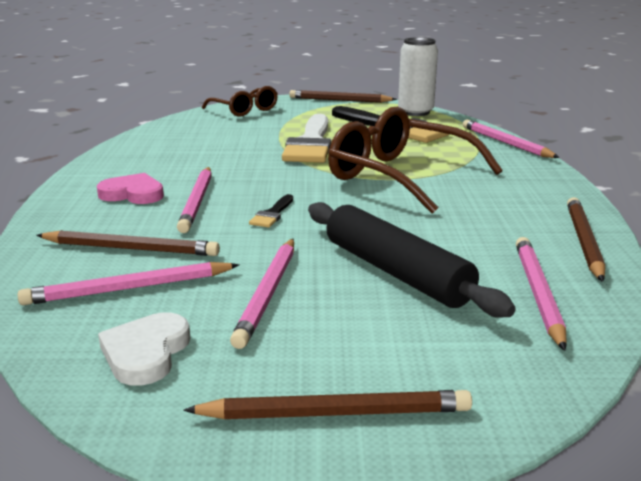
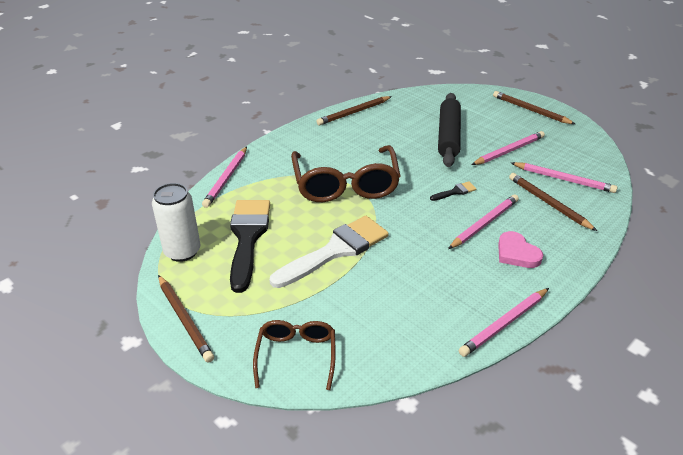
camera: 135 degrees left, 15 degrees up
(146, 353) = (574, 150): white heart -> none
(538, 293) = (414, 107): pink pencil -> pink pencil (504, 324)

